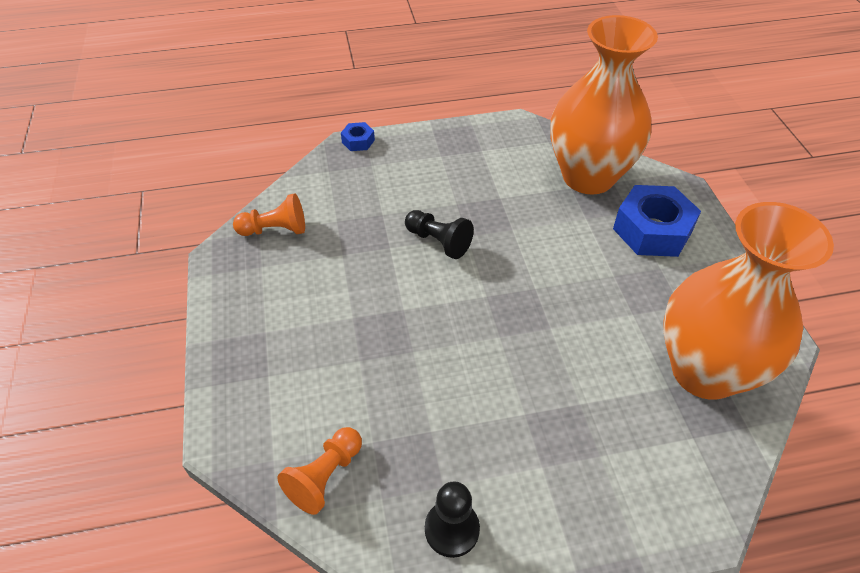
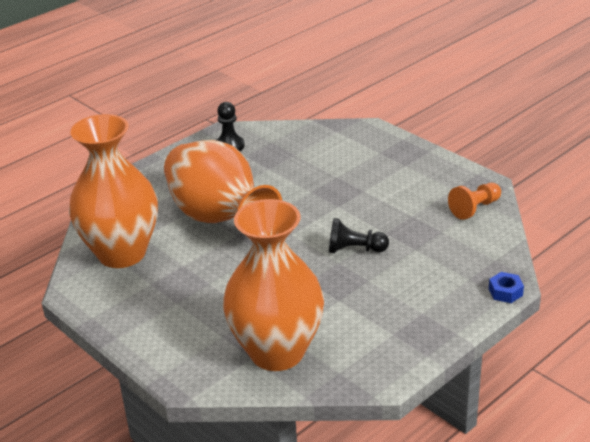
camera: 150 degrees right, 15 degrees down
(325, 476) = (306, 137): orange pawn -> none
(555, 365) = (219, 219): none -> orange vase
(652, 230) = (195, 328): blue nut -> none

